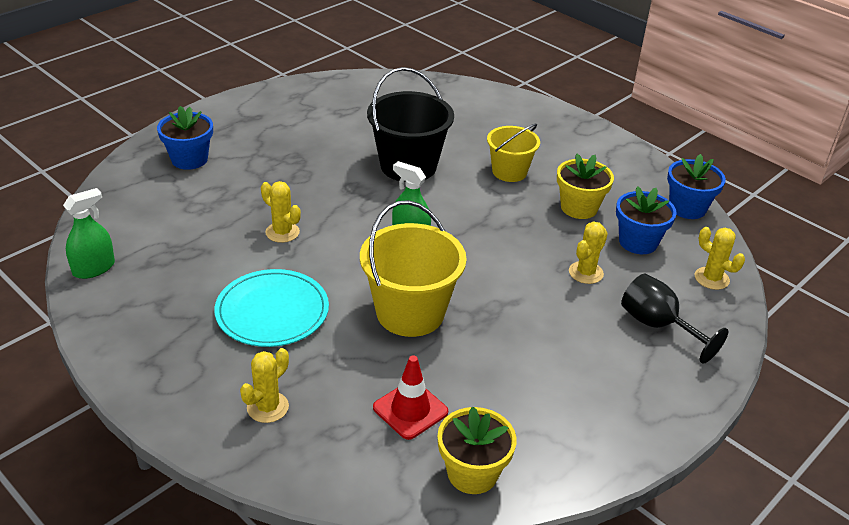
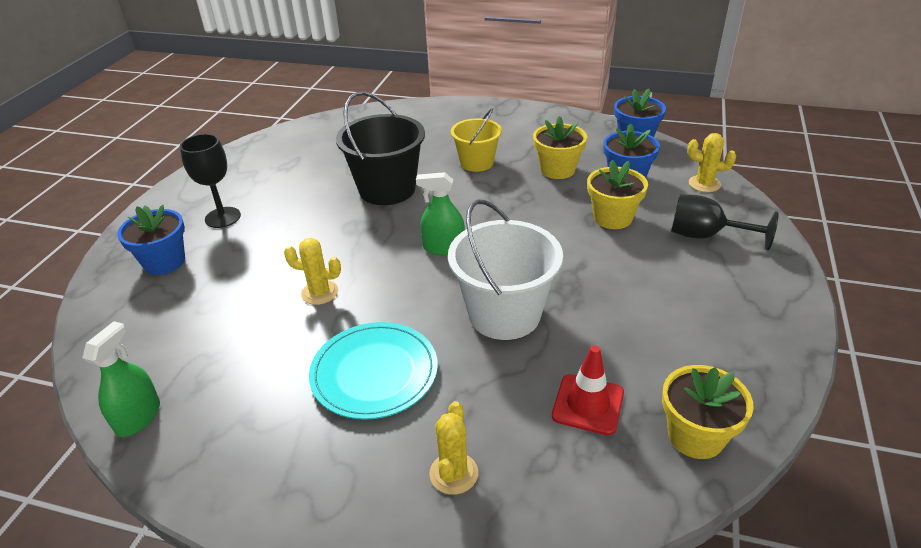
camera: 25 degrees left, 0 degrees up
(258, 139) = (223, 217): none -> black goblet
(410, 313) = (504, 314): yellow bucket -> white bucket
(586, 273) = (612, 218): yellow cactus -> yellow flower pot

